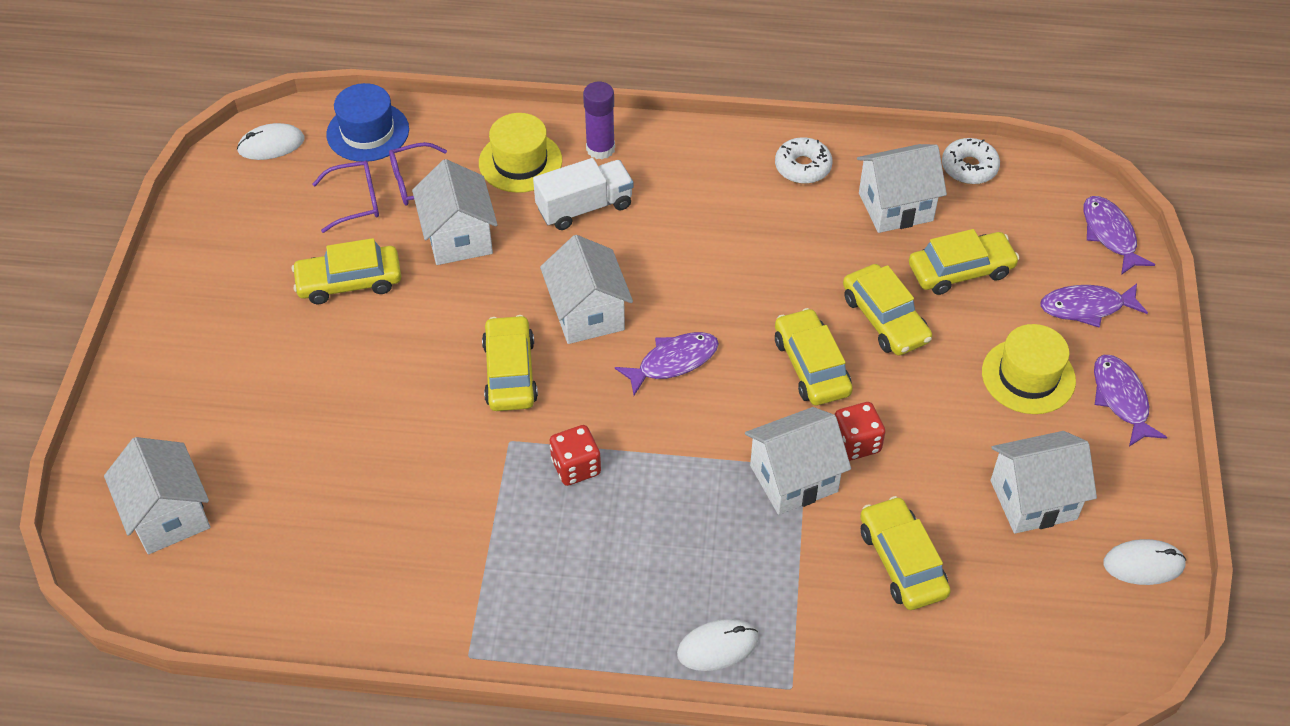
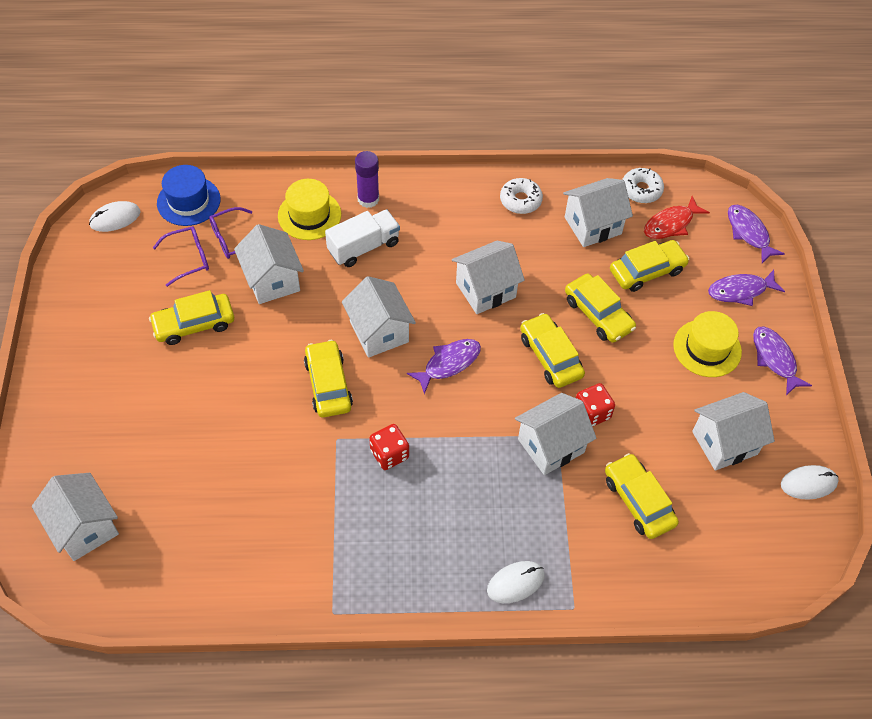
camera: 10 degrees left, 5 degrees up
(737, 275) = (485, 290): none -> white house
(1003, 214) = (671, 224): none -> red fish

